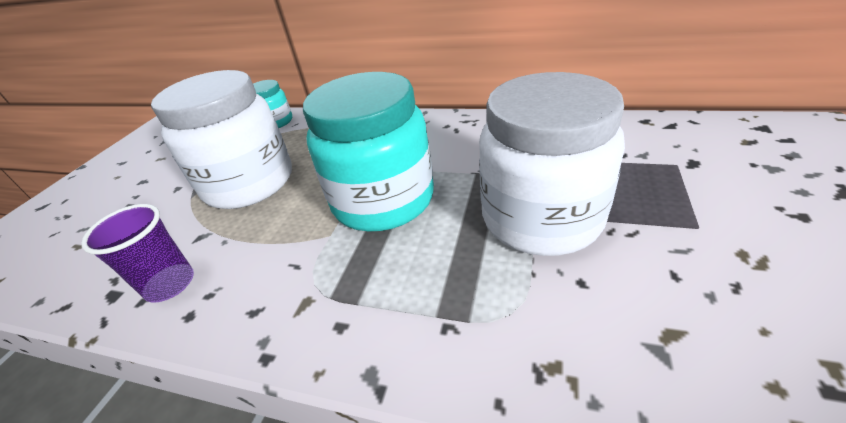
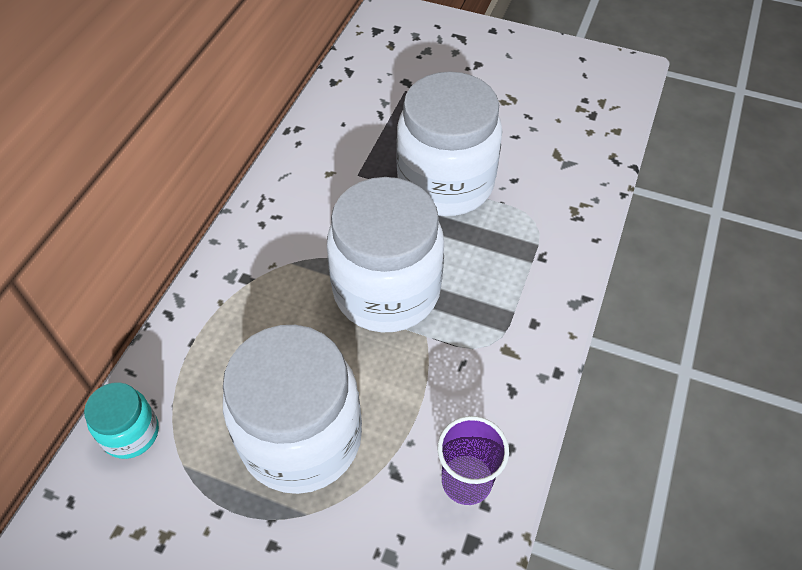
camera: 90 degrees left, 15 degrees up
(383, 200) = (386, 291): turquoise jar -> white jar

